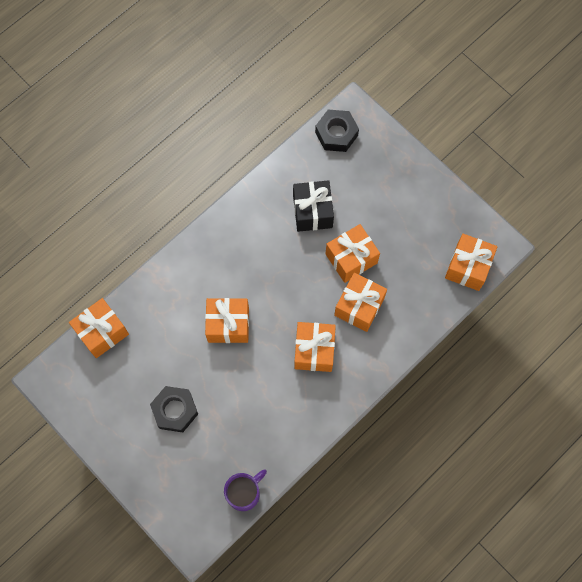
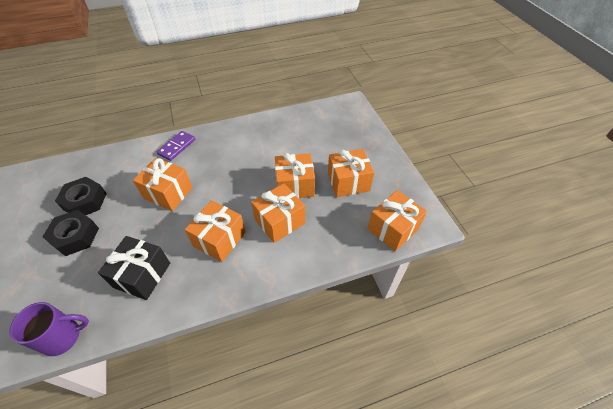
camera: 25 degrees right, 20 degrees down
(102, 332) = (80, 163): orange gift -> orange gift (348, 182)
(193, 264) = (177, 147): none -> purple domino
(312, 212) = (284, 147): black gift -> black gift (142, 275)
(336, 134) = (331, 111): black nut -> black nut (85, 201)

